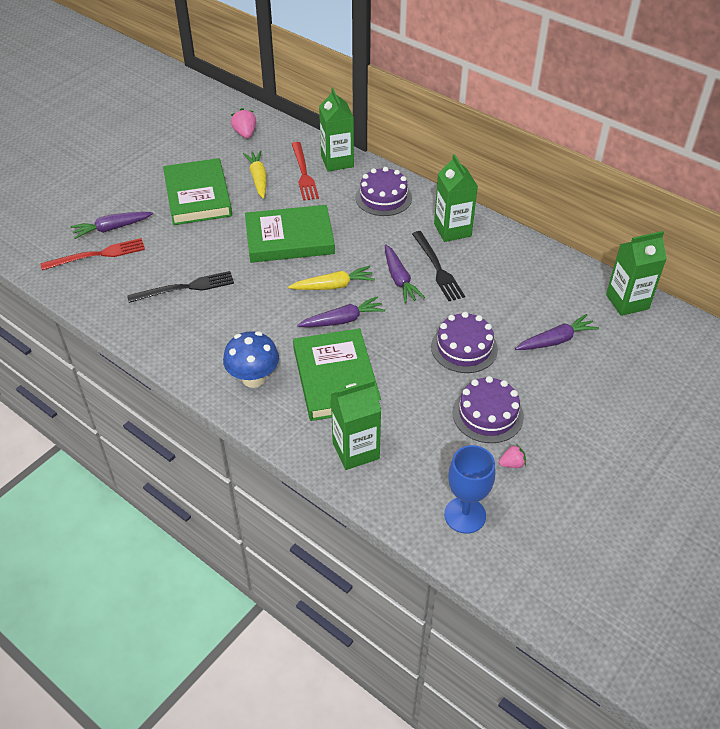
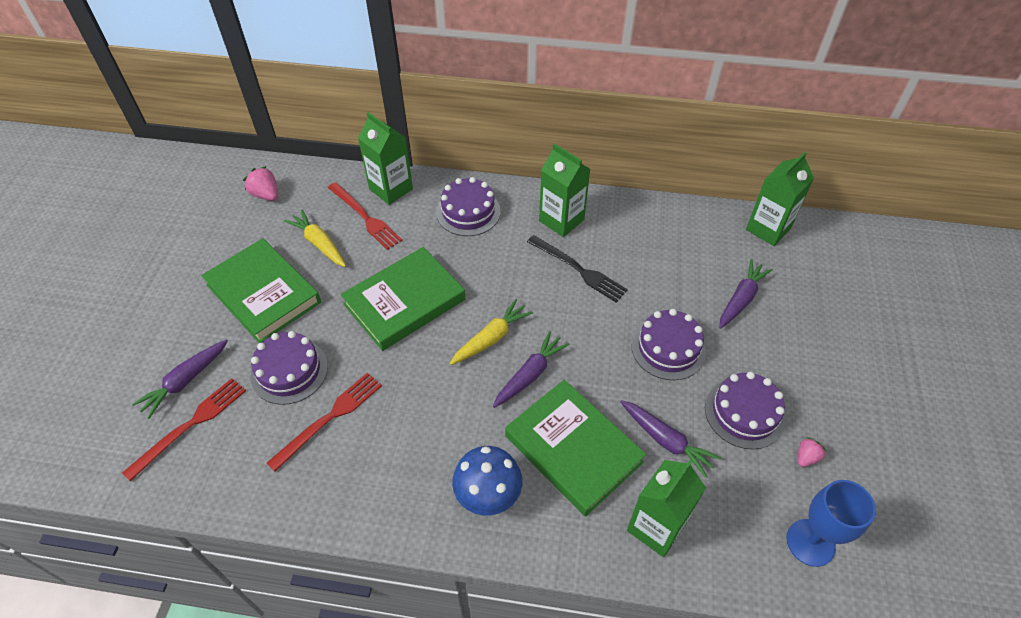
camera: 30 degrees left, 5 degrees up
(180, 249) = (289, 371): none -> purple cake
(185, 288) = (329, 418): black fork -> red fork
(399, 279) = (551, 299): purple carrot -> purple carrot (666, 441)

